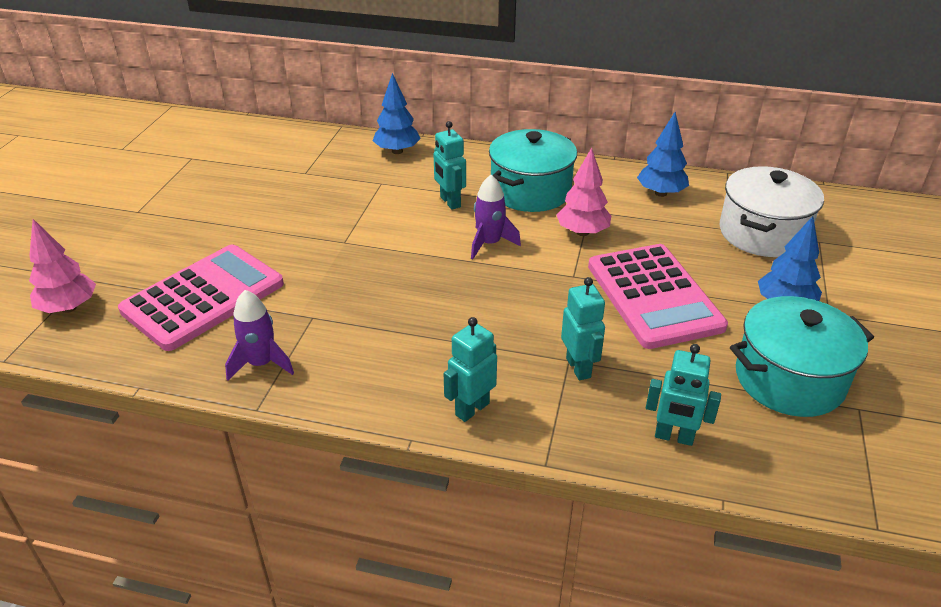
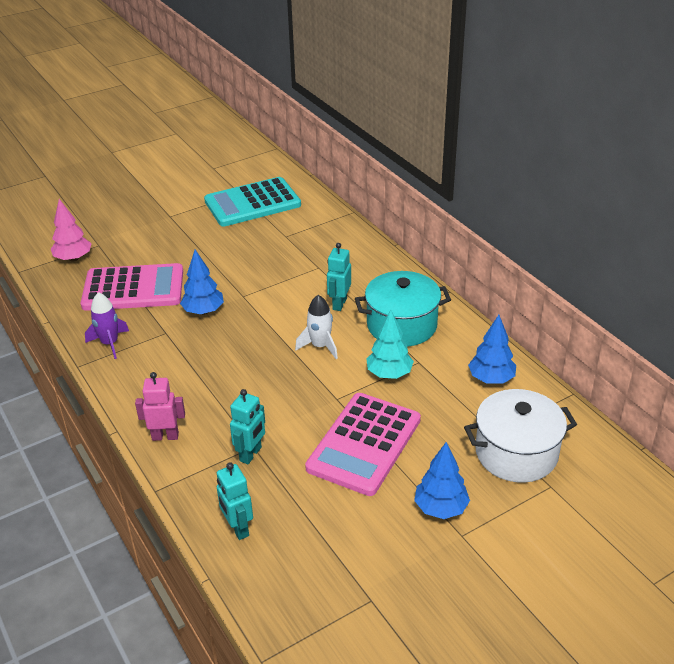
camera: 45 degrees right, 0 degrees up
(221, 160) = (252, 203): none -> turquoise calculator
(397, 151) = (361, 249): blue tree -> blue tree (203, 311)
(472, 409) = (165, 436): turquoise robot -> pink robot
(489, 243) = (320, 346): purple rocket -> white rocket
(582, 232) = (389, 374): pink tree -> turquoise tree
(789, 379) = (359, 551): turquoise pot -> none

